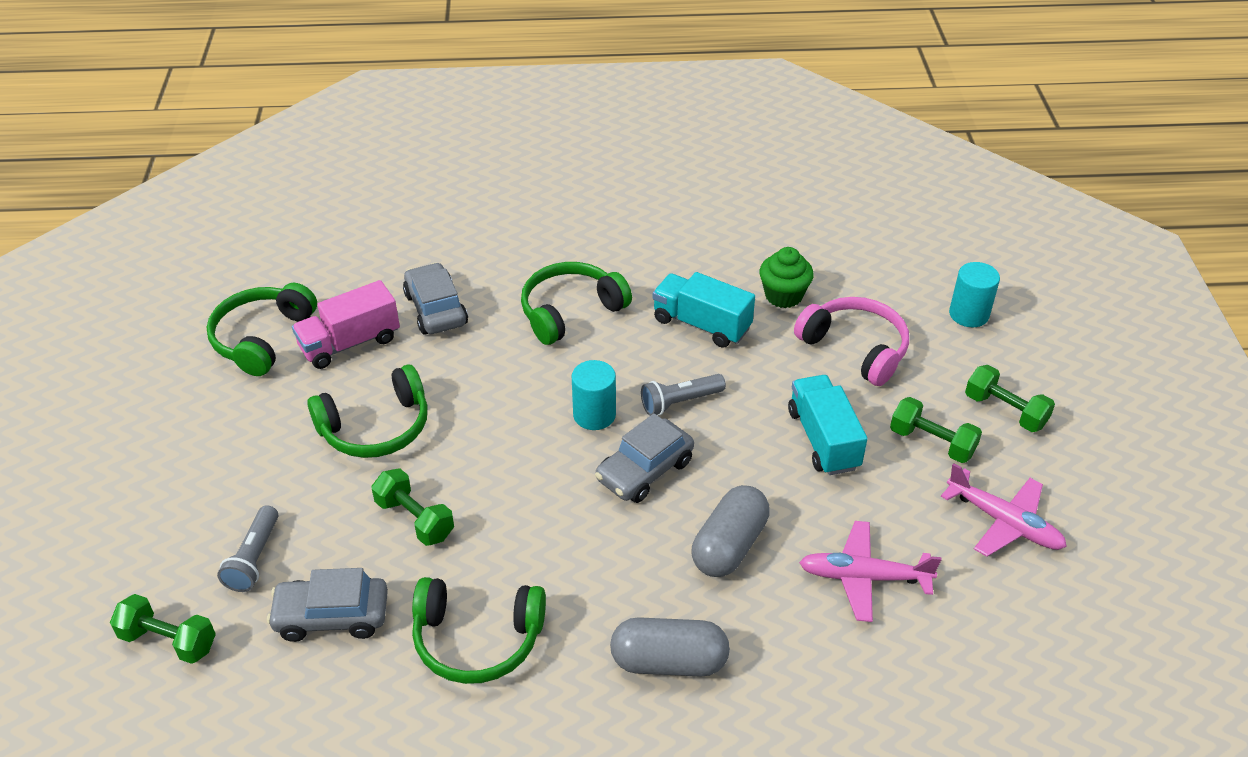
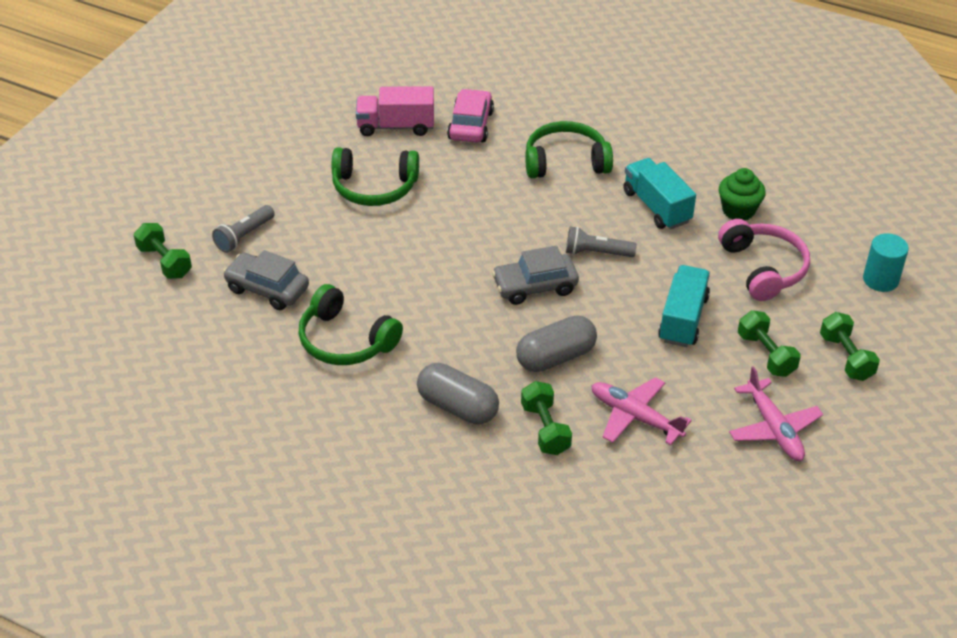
camera: 30 degrees right, 0 degrees up
(262, 338) = (340, 101): green headphones -> none
(415, 519) = (358, 254): green dumbbell -> green dumbbell (545, 429)
(436, 309) = (470, 125): grey car -> pink car
(594, 415) = (528, 237): turquoise cylinder -> none

